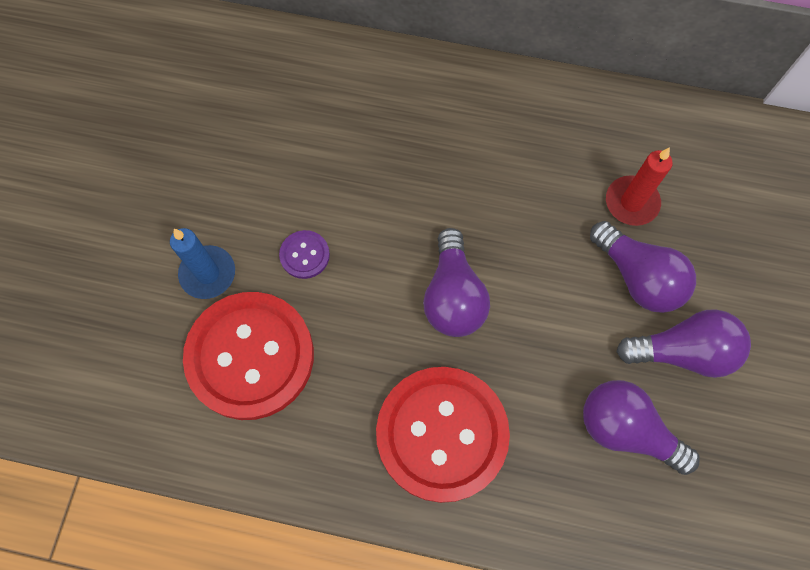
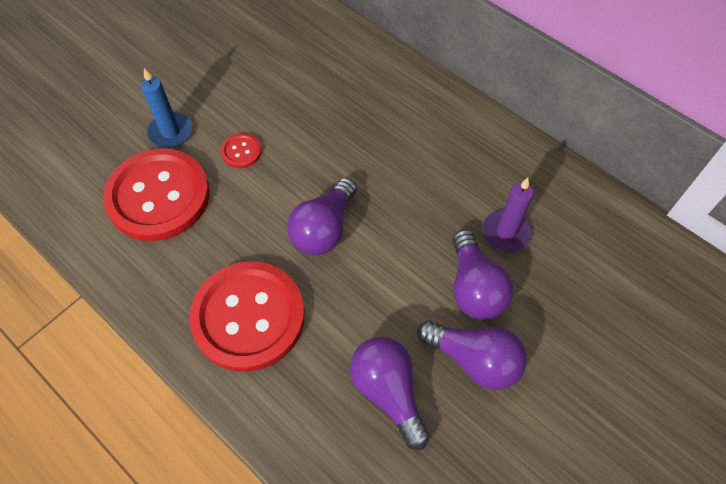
camera: 30 degrees right, 10 degrees down
(304, 255) = (241, 152): purple button -> red button
(631, 202) = (505, 233): red candle -> purple candle

